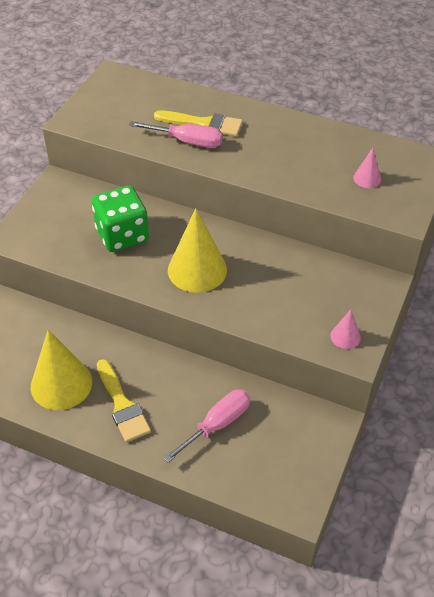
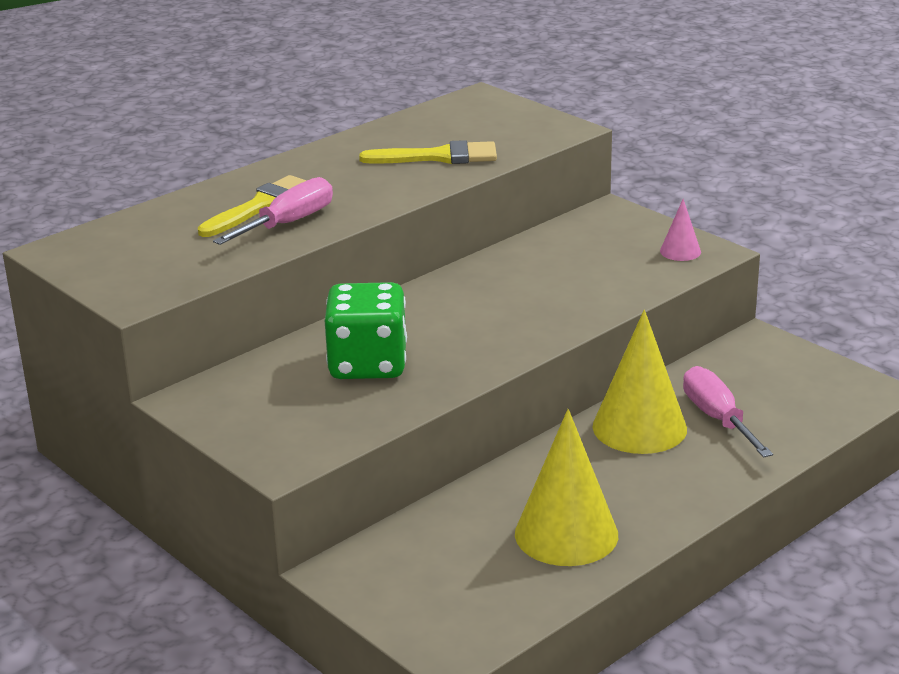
camera: 65 degrees left, 20 degrees down
(122, 405) = (640, 487): yellow brush -> yellow brush (439, 157)
(197, 270) = (489, 321): yellow cone -> yellow cone (639, 427)
(367, 178) = (481, 133): pink cone -> none

